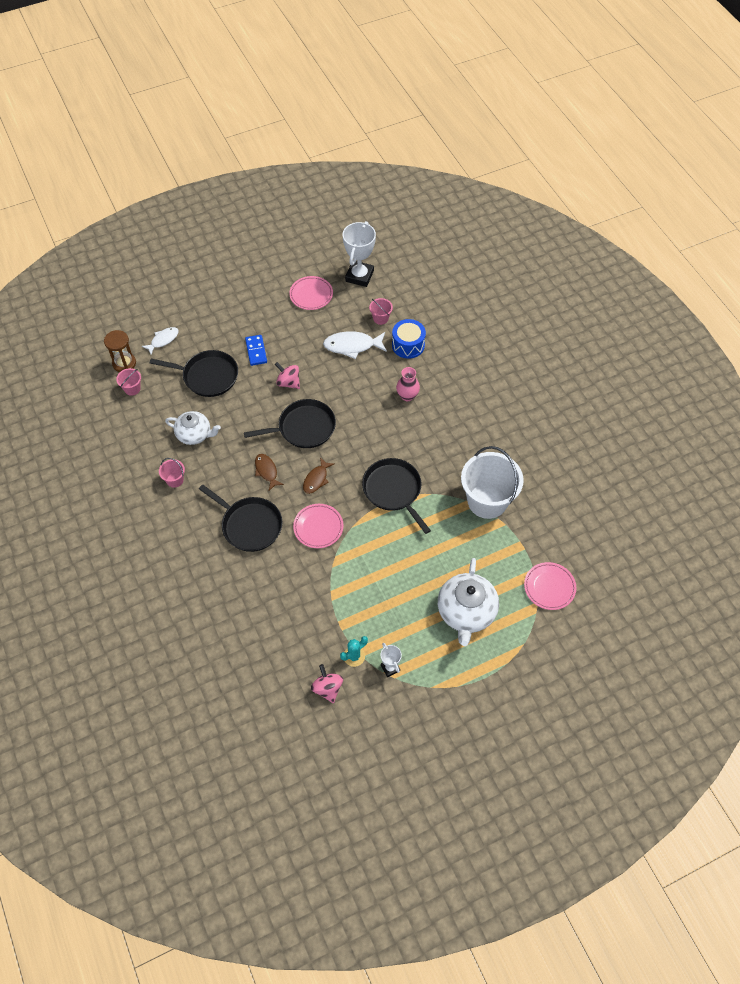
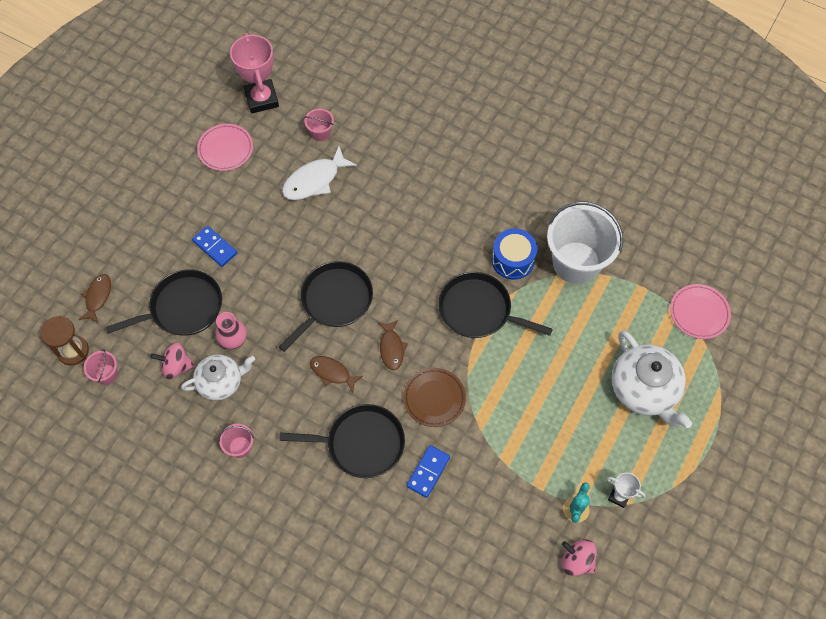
camera: 35 degrees left, 5 degrees up
(163, 340) = (98, 297): white fish -> brown fish
(277, 569) = (428, 472): none -> blue domino
(288, 382) = (278, 261): pink spinning top -> pink spinning top (176, 366)
(318, 527) = (434, 398): pink plate -> brown plate
(359, 276) = (262, 99): white trophy -> pink trophy
(407, 396) = (413, 201): pink vase -> pink vase (234, 341)
(408, 345) = (372, 146): blue drum -> blue drum (512, 260)

